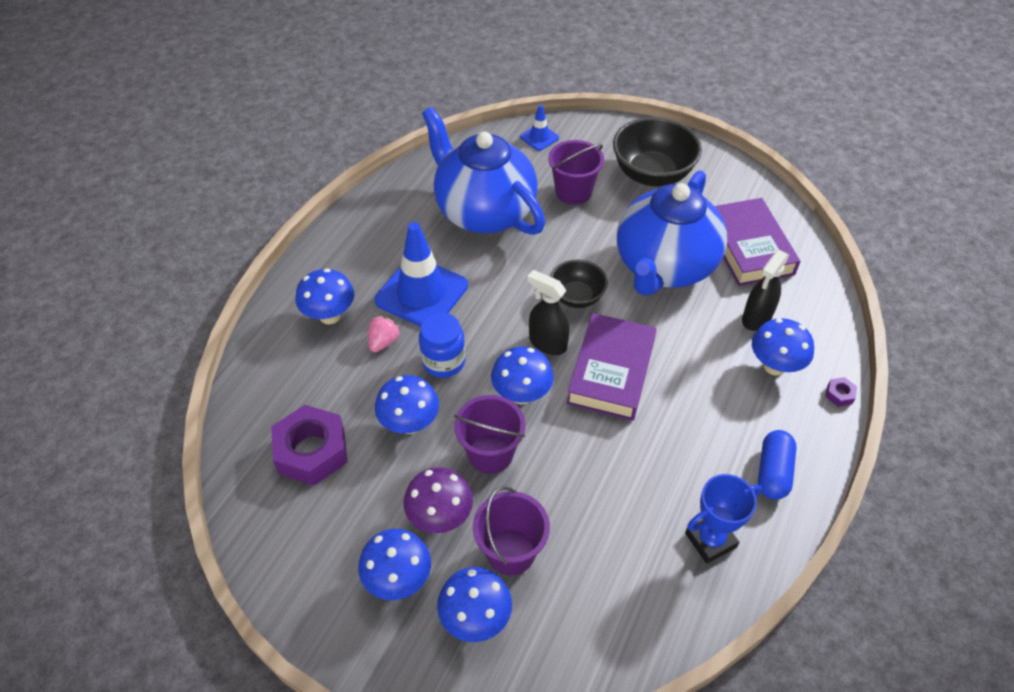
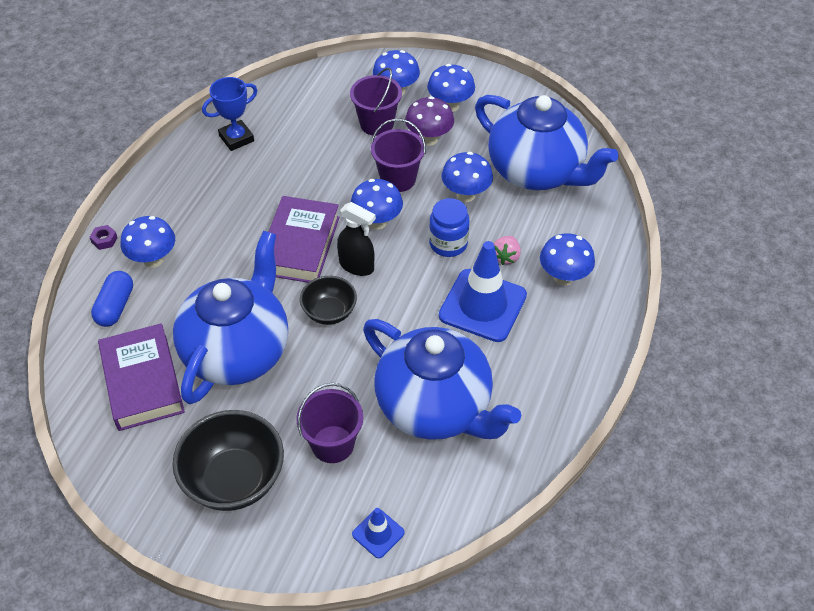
camera: 175 degrees right, 0 degrees up
(312, 451) = (536, 172): purple nut -> blue teapot
(756, 318) = (157, 303): black spray bottle -> none
(773, 472) = (179, 181): blue capsule -> blue capsule (115, 306)

